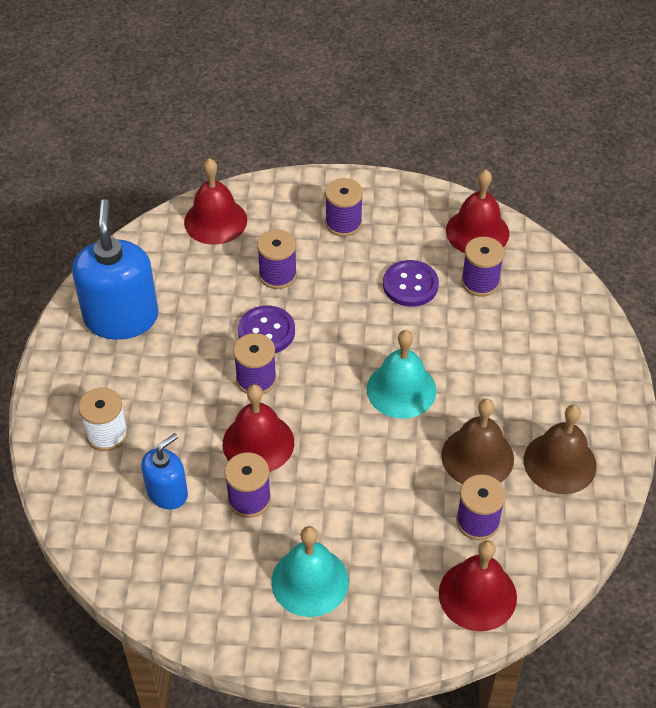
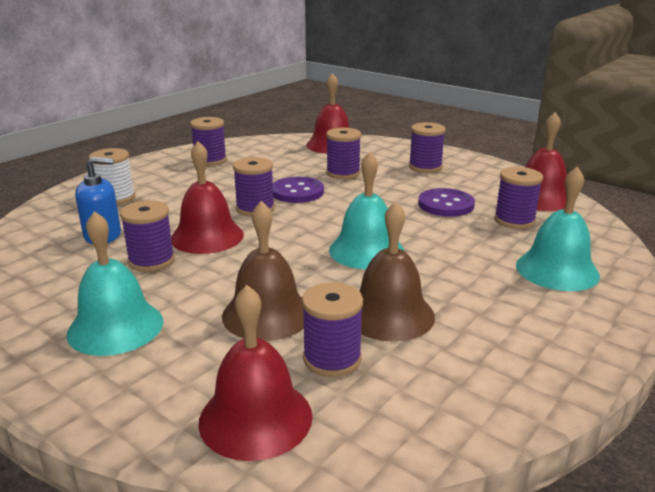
camera: 35 degrees right, 25 degrees down
(121, 317) = (210, 160): blue soap dispenser -> purple spool
(550, 338) = (557, 270): none -> turquoise bell
(559, 463) = (481, 354): brown bell -> brown bell (267, 314)

